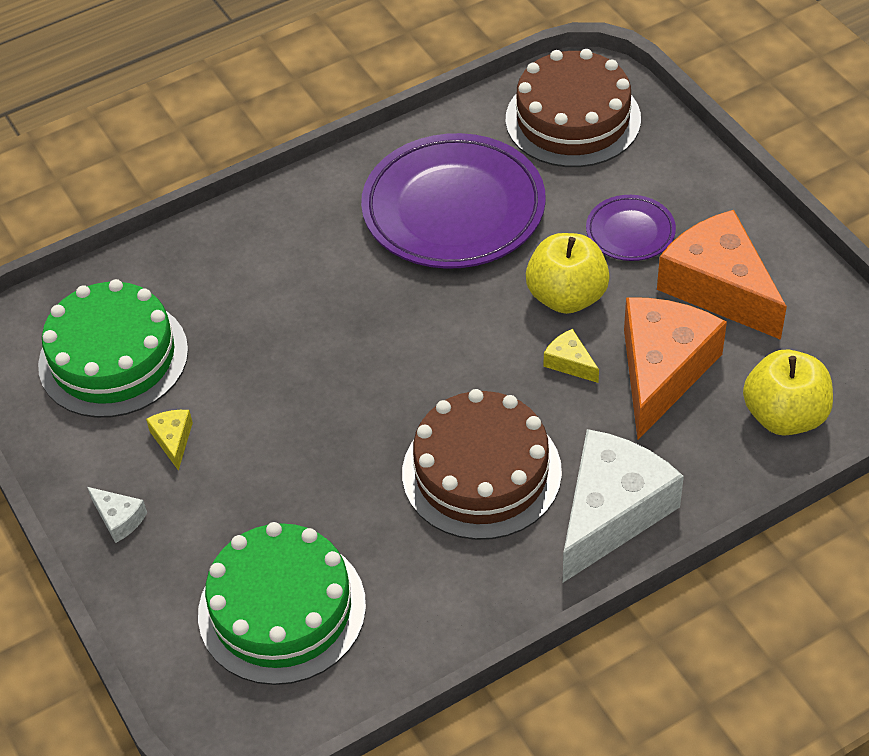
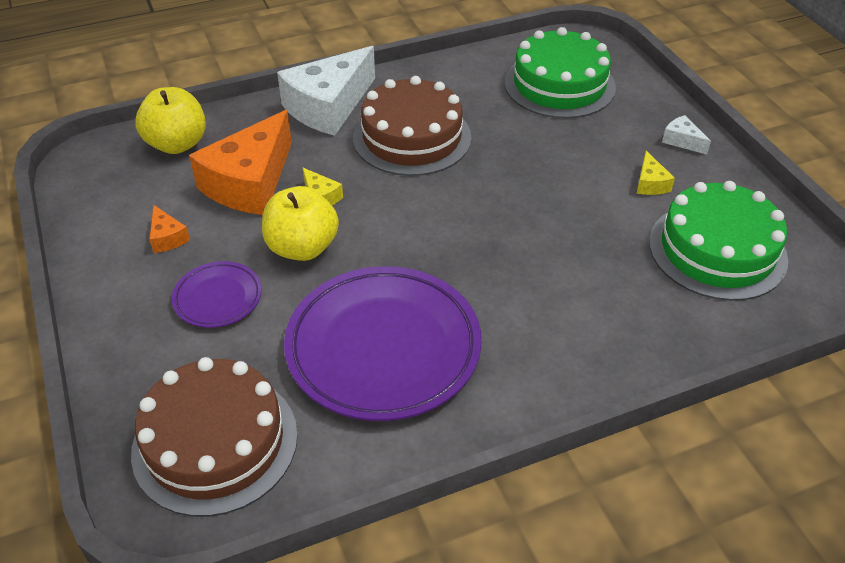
camera: 175 degrees left, 5 degrees down
(719, 287) = (167, 237): orange cheese -> orange cheese, size x0.42

